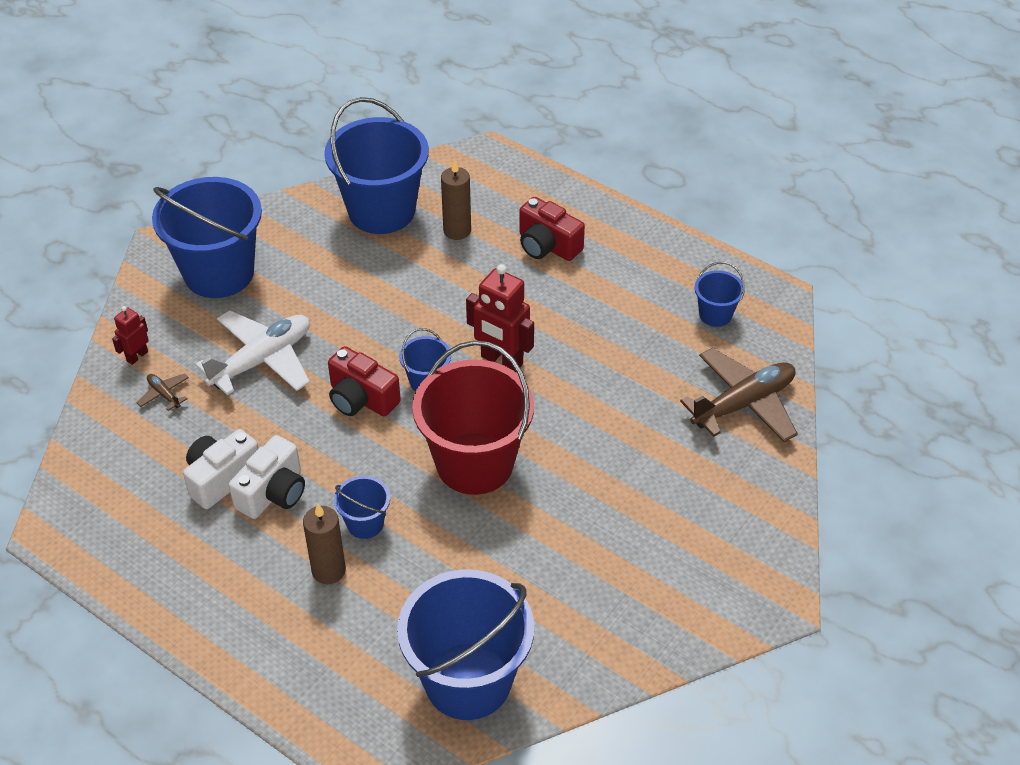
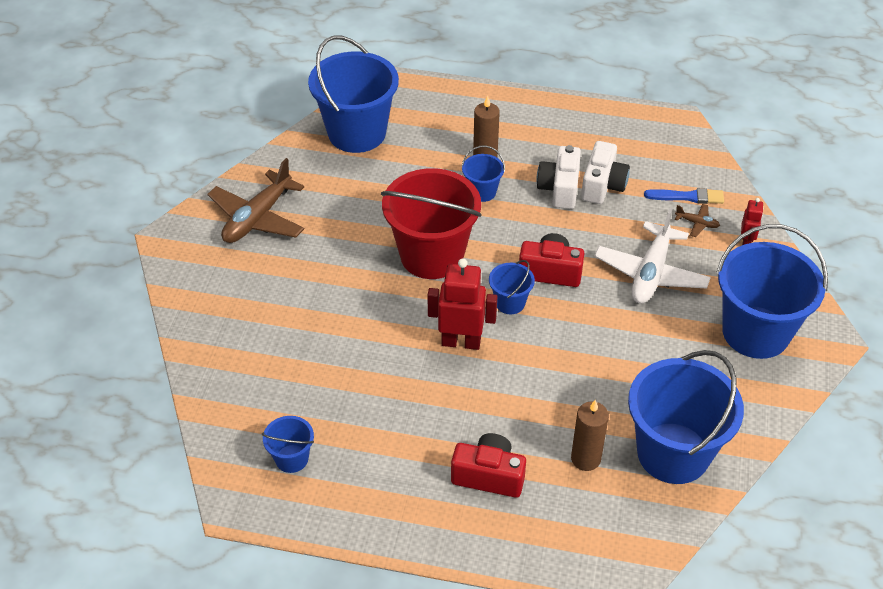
camera: 155 degrees right, 0 degrees up
(144, 428) = (687, 197): none -> blue brush
(743, 404) = (237, 378): brown plane -> brown plane (257, 218)

